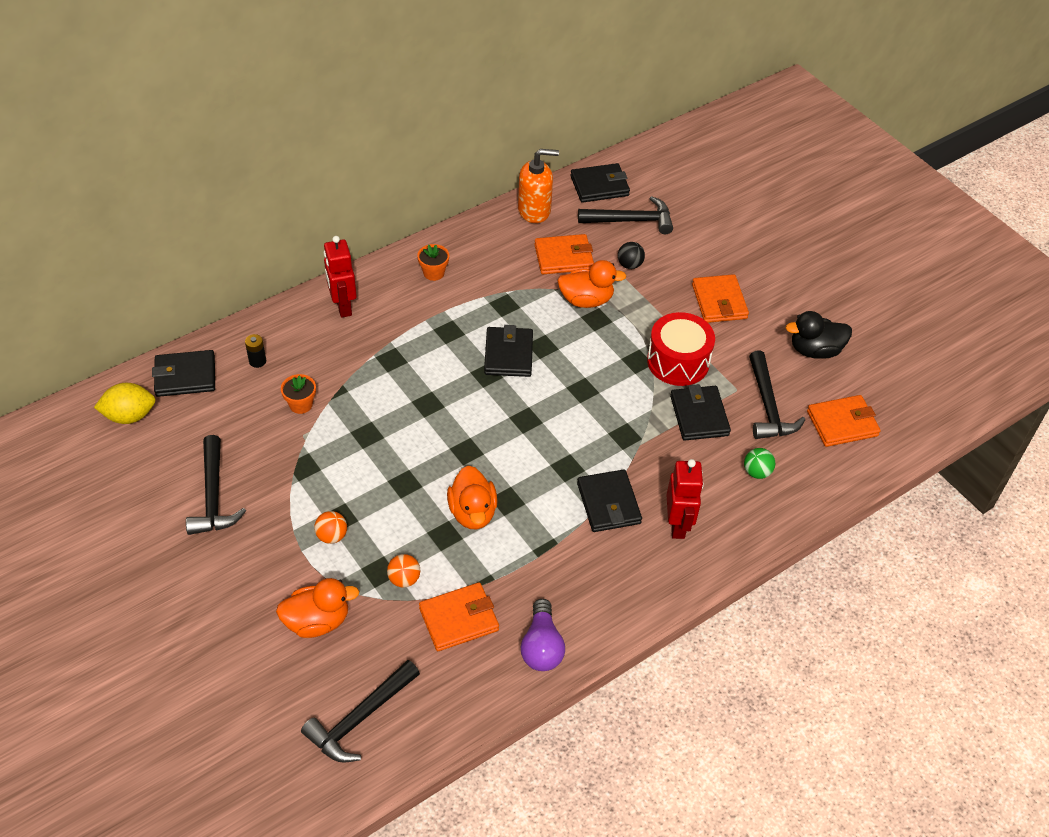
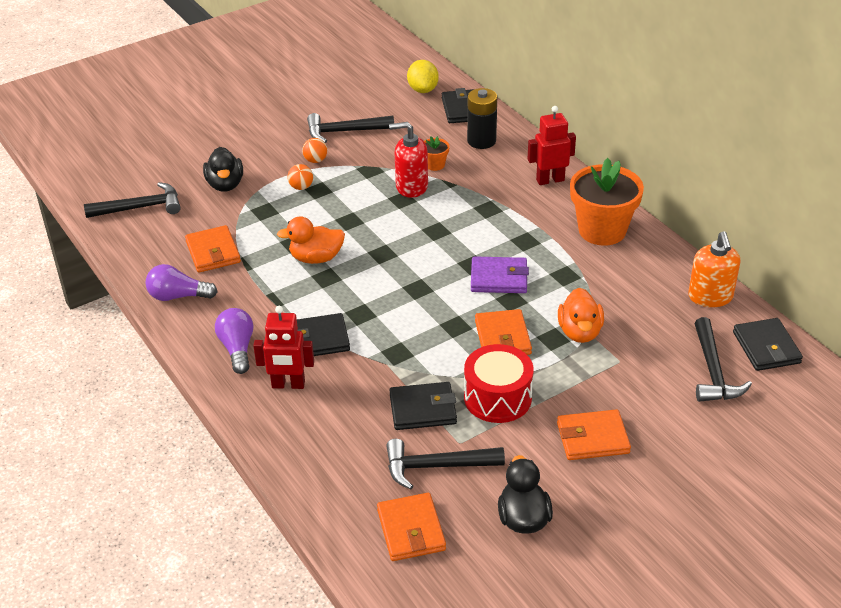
camera: 95 degrees right, 10 degrees down
(257, 361) = (481, 141): black battery -> black battery, size x2.00
(317, 621) = (225, 185): orange duck -> black duck
(342, 426) = (411, 187): none -> red soap dispenser
(360, 718) = (140, 207): black hammer -> black hammer turned 120 degrees clockwise
(404, 579) = (255, 224): orange ball -> orange ball (315, 160)
(433, 273) = (602, 230): orange flower pot -> orange flower pot, size x2.29
(508, 354) = (499, 278): black wallet -> purple wallet
(563, 257) = (641, 317): orange wallet -> orange wallet (503, 337)
(627, 576) = (237, 349): none -> purple light bulb
(629, 265) = (639, 367): black ball -> none
(756, 472) = (347, 448): green ball -> none

